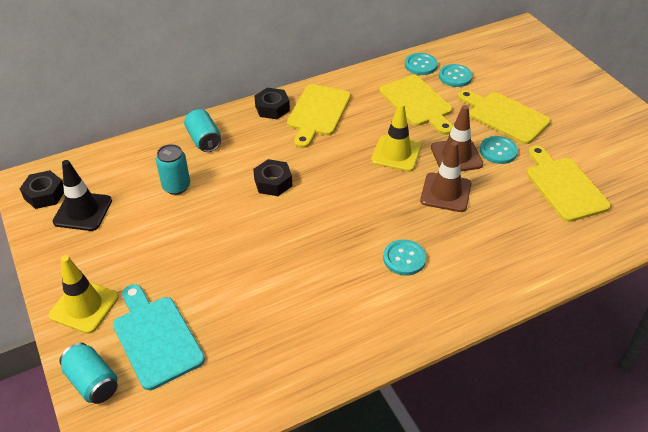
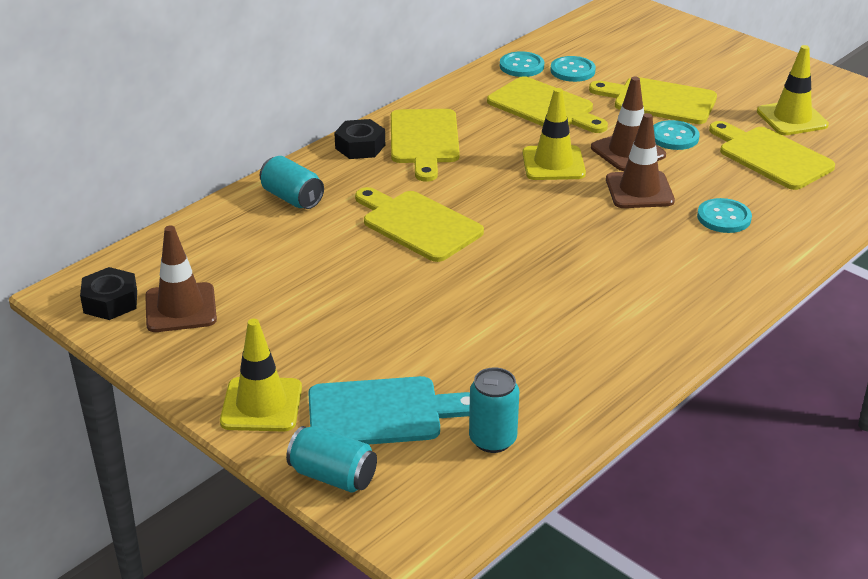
camera: 20 degrees left, 10 degrees down
(83, 211) = (181, 308): black traffic cone -> brown traffic cone
(156, 338) = (382, 413): turquoise cutting board -> turquoise cutting board turned 135 degrees clockwise
(176, 186) = (291, 255): turquoise can -> turquoise can (492, 439)
(273, 182) = (418, 224): black nut -> yellow cutting board
(404, 258) = (634, 265): turquoise button -> turquoise button (724, 217)
(599, 155) = (792, 118): none -> yellow traffic cone

